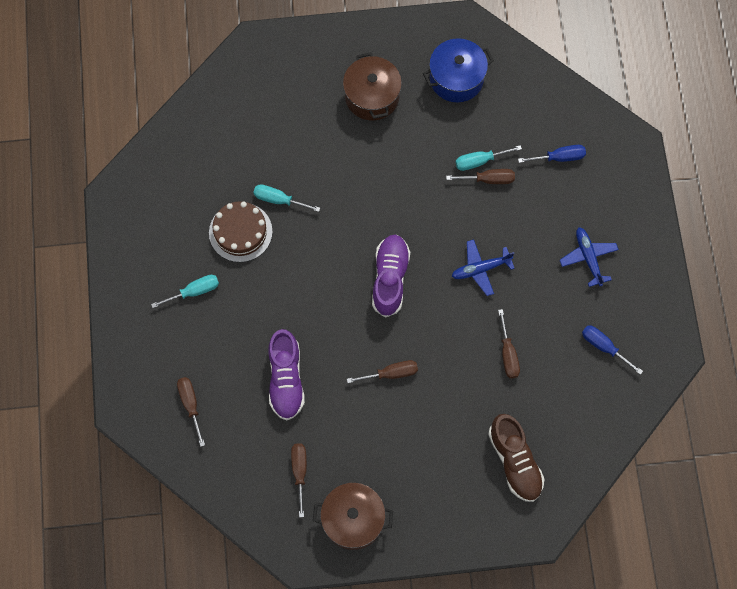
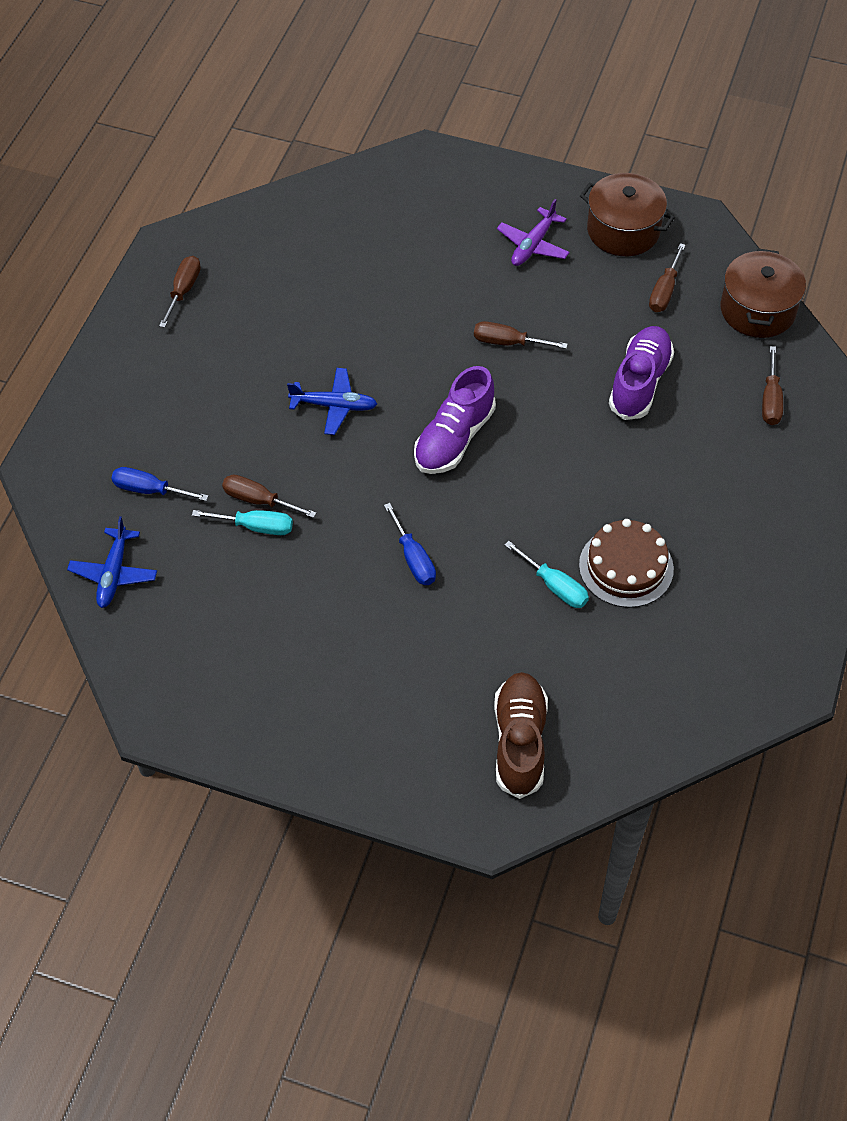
camera: 155 degrees left, 15 degrees down
(194, 291) = (718, 520): turquoise screwdriver -> none
(372, 96) = (352, 671): brown pot -> brown pot (757, 310)
(414, 473) = (533, 245): none -> purple plane
(456, 78) = (218, 646): blue pot -> none
(508, 354) = (357, 311): brown screwdriver -> brown screwdriver (183, 290)
(515, 461) = (413, 216): brown shoe -> brown shoe (519, 742)
(588, 258) = (195, 368): blue plane -> blue plane (114, 574)
(604, 347) = (242, 278): blue screwdriver -> blue screwdriver (413, 558)

